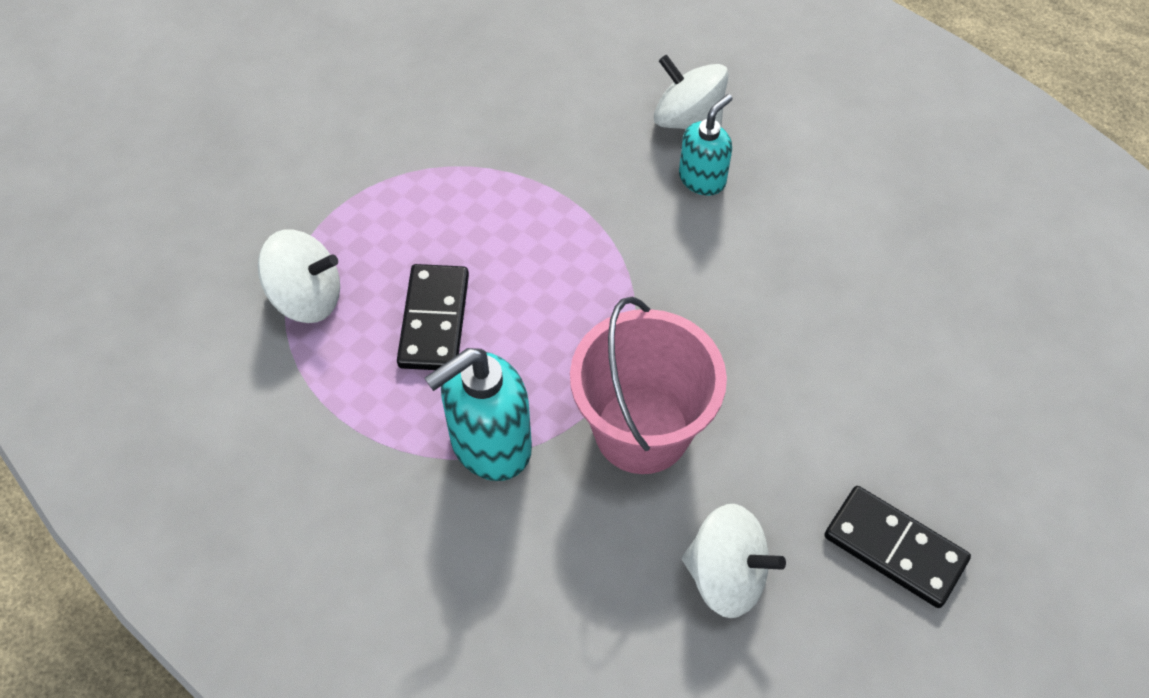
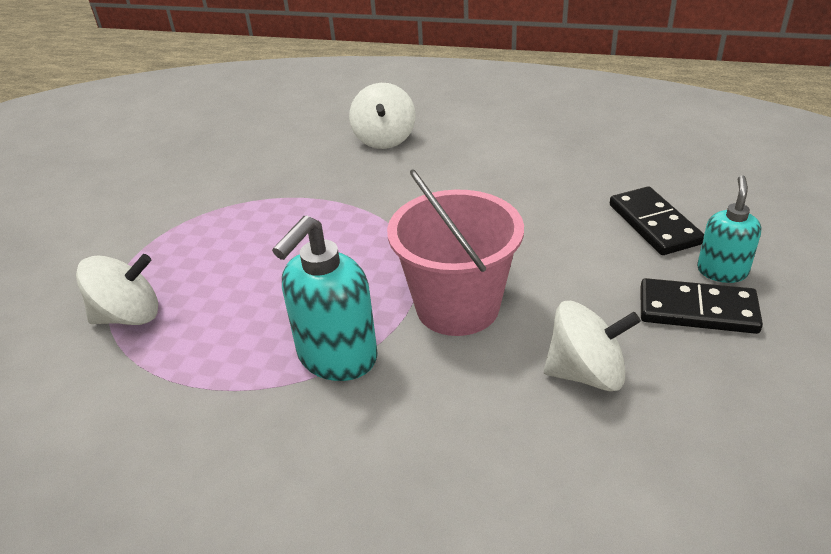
camera: 20 degrees left, 20 degrees down
(434, 320) = (248, 296): black domino -> black domino (654, 224)
(688, 119) = (384, 139): white spinning top -> white spinning top turned 105 degrees counterclockwise
(702, 179) = (413, 163): turquoise soap dispenser -> turquoise soap dispenser (722, 271)

